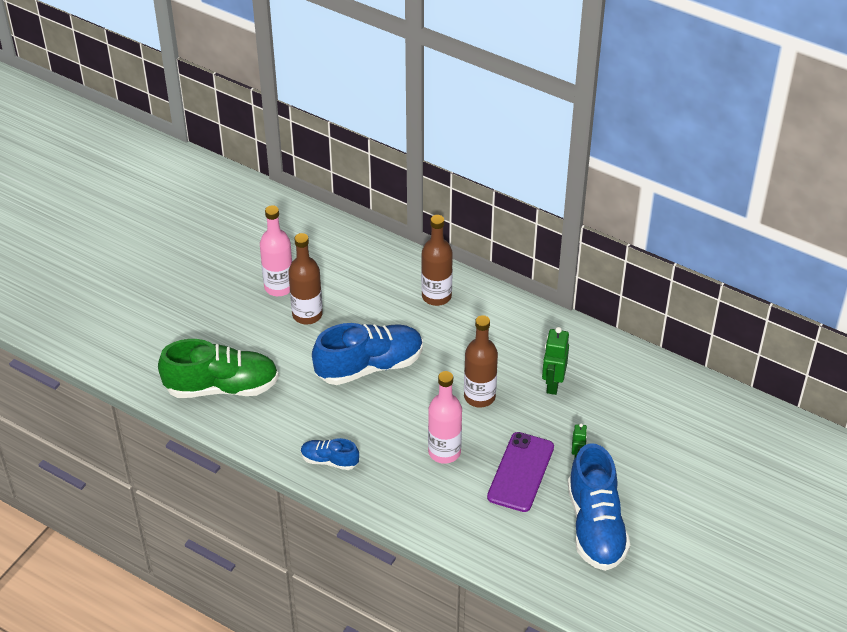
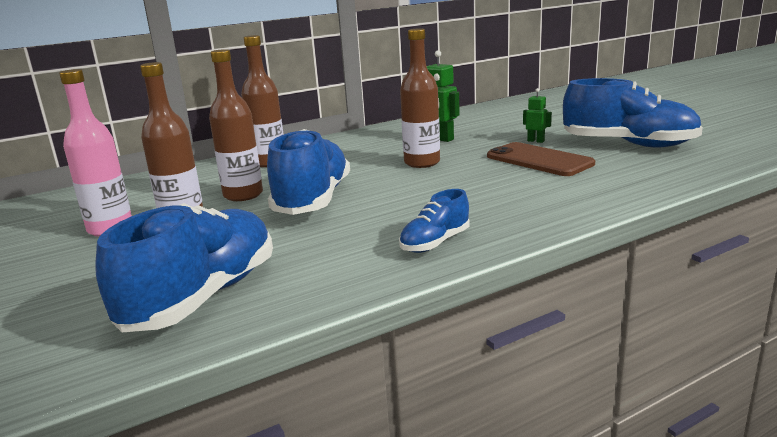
camera: 60 degrees left, 25 degrees down
(222, 387) = (203, 297): green shoe -> blue shoe
(362, 321) = (243, 195): none -> brown bottle
(444, 452) = (482, 184): pink bottle -> none
(521, 472) = (539, 160): purple phone -> brown phone

